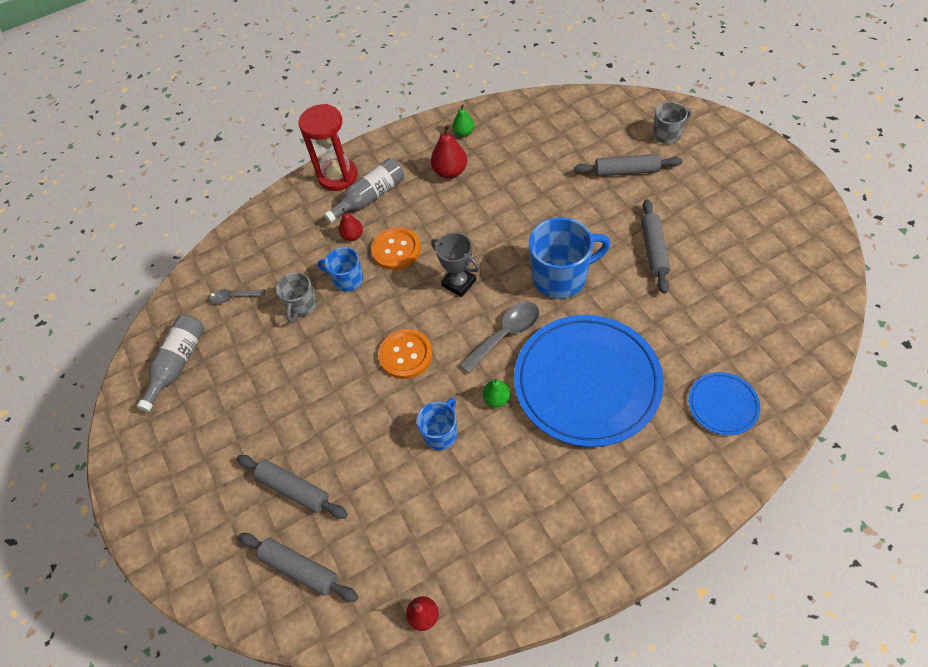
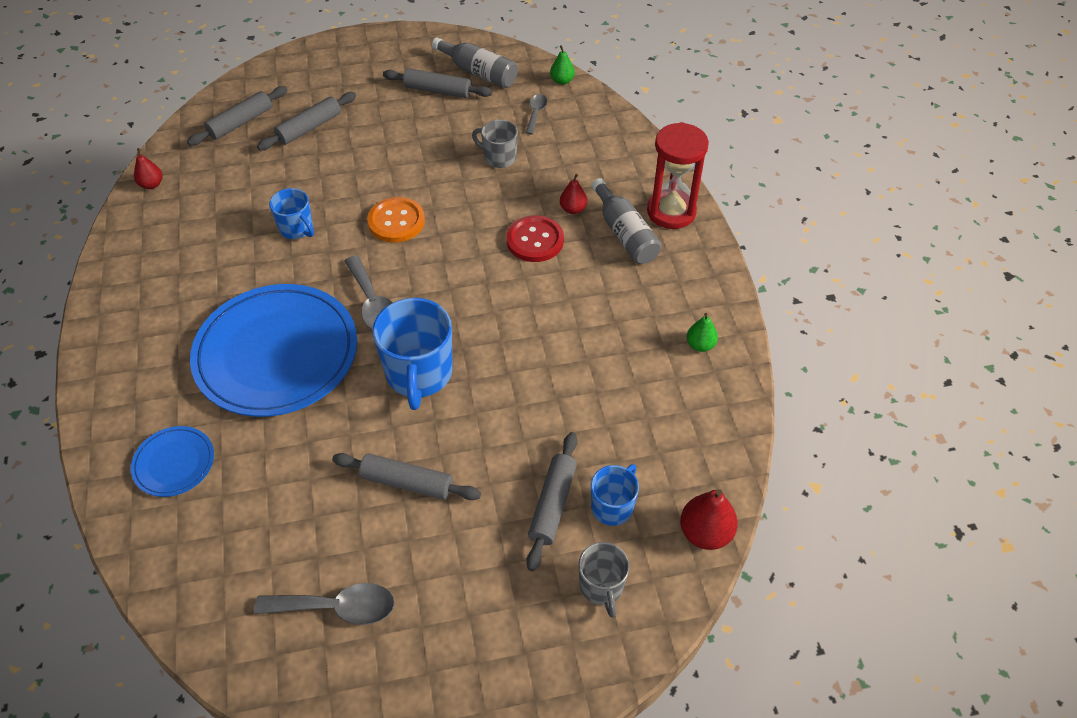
camera: 100 degrees right, 5 degrees down
(212, 390) = (437, 90): none -> grey rolling pin
(347, 279) = (514, 195): blue mug -> blue mug (613, 506)
(396, 250) = (535, 240): orange button -> red button
(450, 172) = (634, 314): red pear -> red pear (705, 533)
(459, 283) = (461, 282): grey trophy -> none
(496, 399) = (305, 277): green pear -> green pear (562, 81)
(762, 252) = (337, 607): none -> grey spoon

